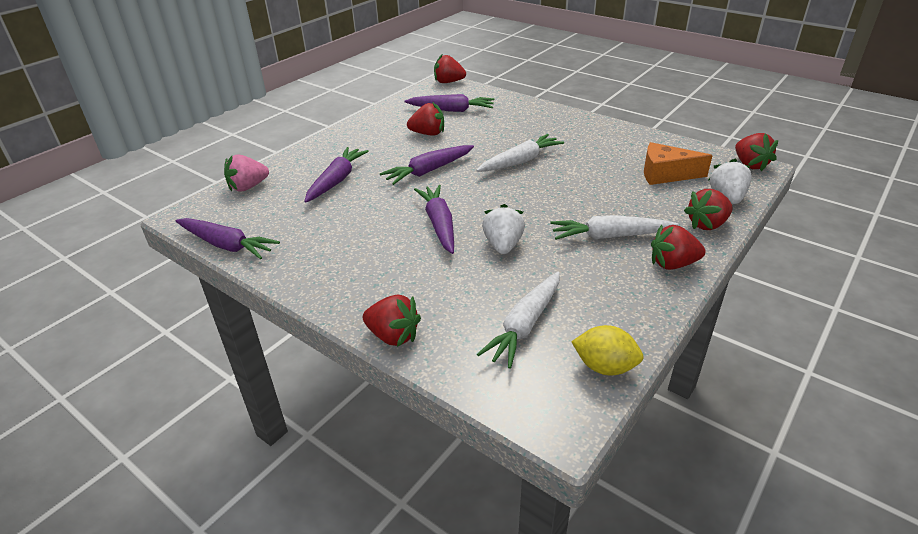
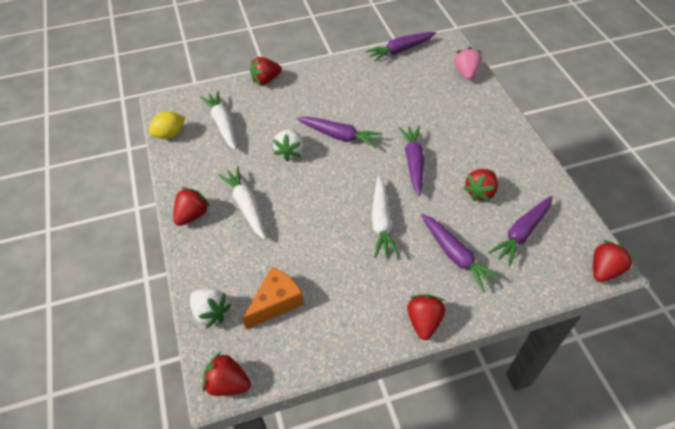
camera: 125 degrees right, 15 degrees up
(337, 180) = (440, 113): purple carrot -> purple carrot (456, 256)
(503, 245) = (290, 152): white strawberry -> white strawberry turned 60 degrees clockwise
(609, 236) = (246, 206): white carrot -> white carrot turned 60 degrees counterclockwise
(707, 224) = (201, 268): red strawberry -> red strawberry (424, 322)

